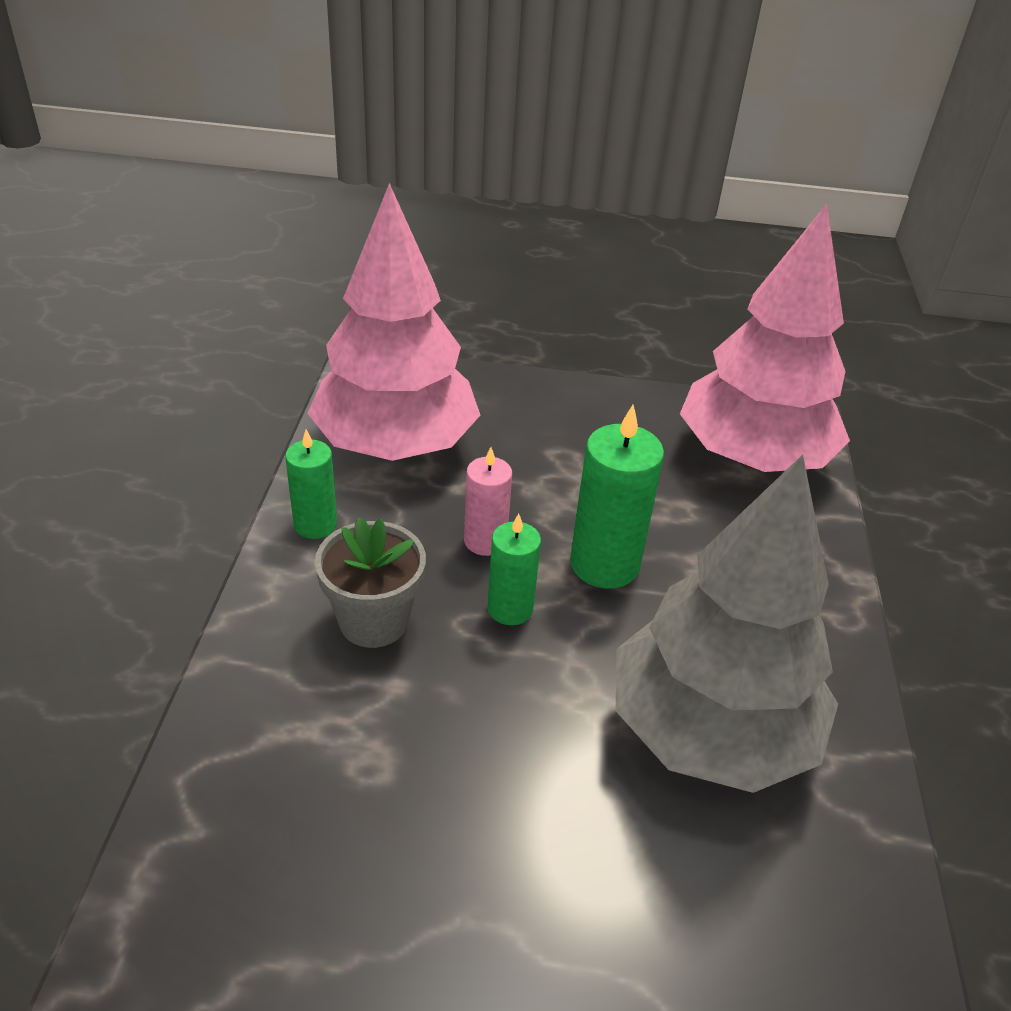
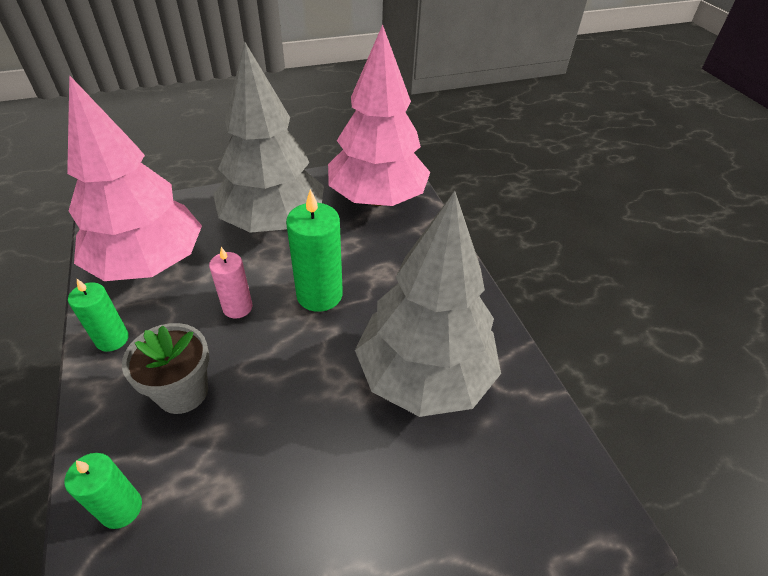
camera: 25 degrees left, 5 degrees up
(510, 608) = (272, 346): green candle -> green candle (121, 508)
(582, 442) = (274, 222): none -> grey tree

